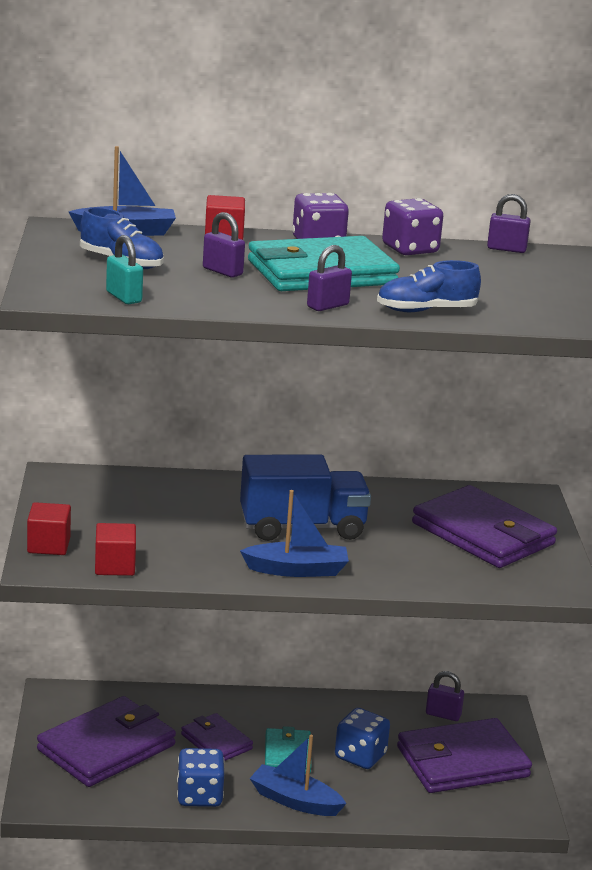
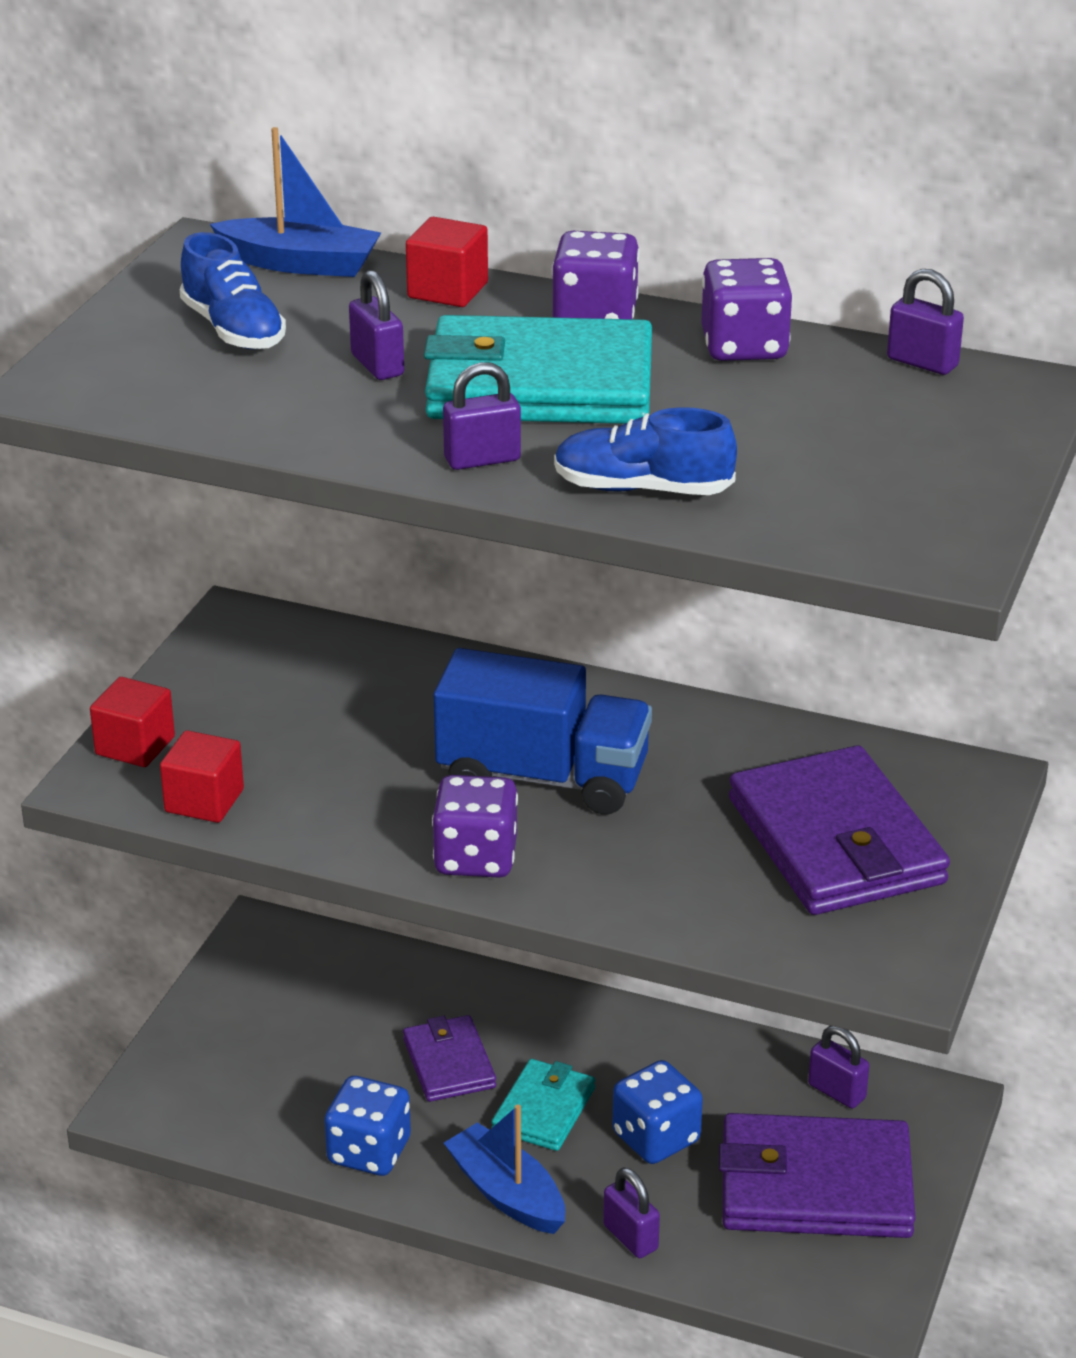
camera: 25 degrees right, 10 degrees up
(107, 747) = (283, 1038): purple wallet -> none
(124, 297) = (170, 404): turquoise padlock -> none
(297, 570) = (476, 858): blue boat -> purple dice
(379, 808) = (630, 1237): none -> purple padlock

